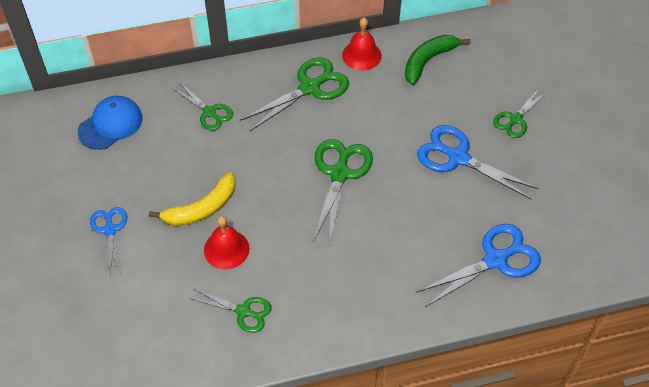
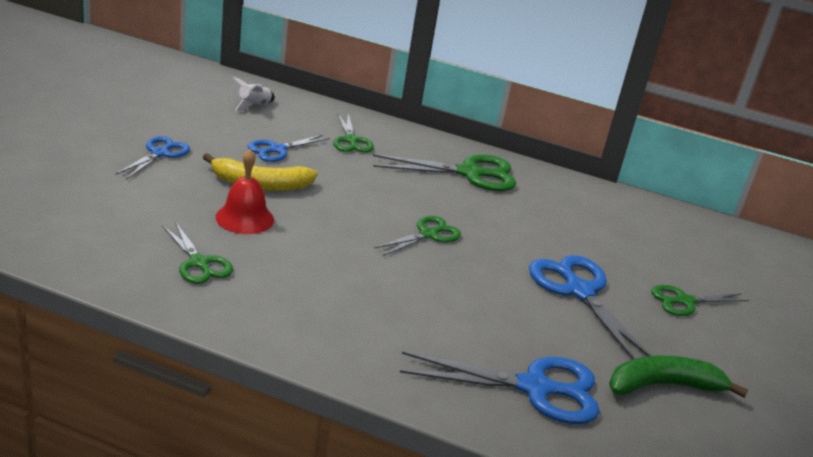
camera: 30 degrees right, 25 degrees down
(110, 124) = (254, 105): blue cap -> white rocket
(175, 162) = (277, 150): none -> blue scissors
(340, 174) = (428, 234): green scissors -> green scissors, size x0.61
(361, 55) = (550, 181): red bell -> none
(428, 61) = (621, 217): green banana -> green banana (663, 386)

